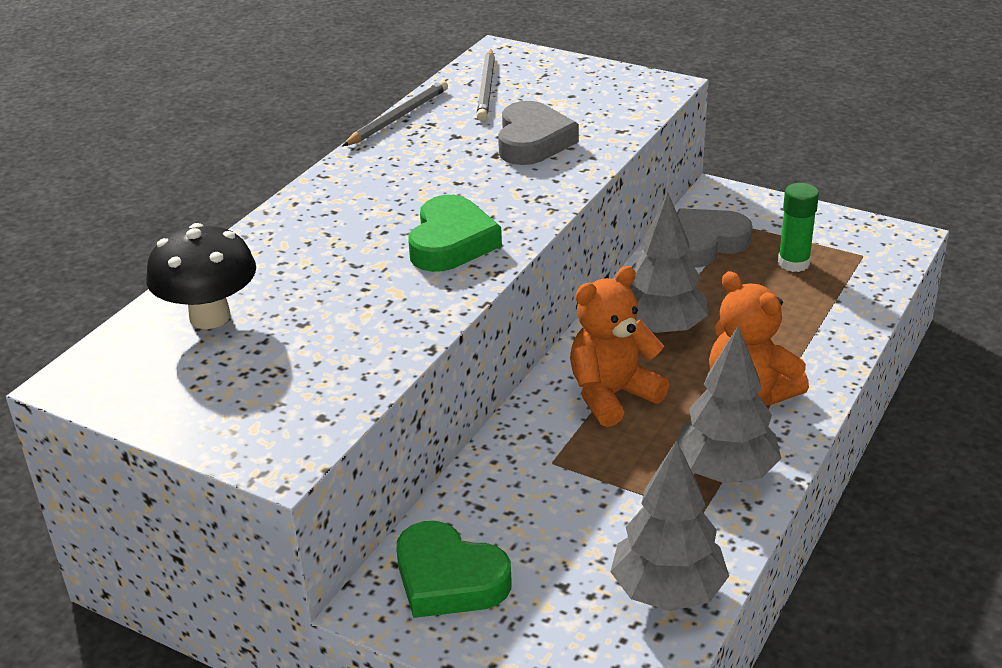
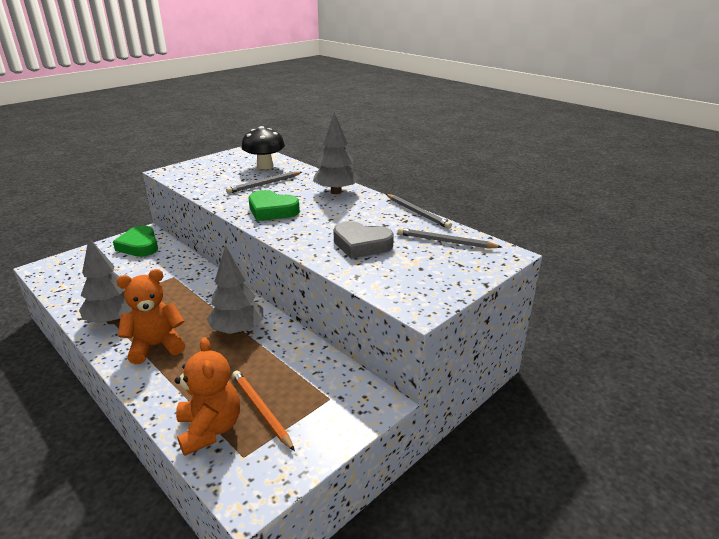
camera: 105 degrees right, 5 degrees down
(324, 286) = (264, 184): none -> grey pencil
(449, 579) = (139, 246): green heart -> green heart turned 75 degrees counterclockwise
(612, 395) = (200, 301): orange teddy bear -> orange teddy bear (210, 429)
(667, 592) = (72, 287): grey tree -> grey tree (336, 192)
(705, 244) = (313, 373): grey heart -> none
(793, 263) = (261, 410): green glue stick -> orange pencil

